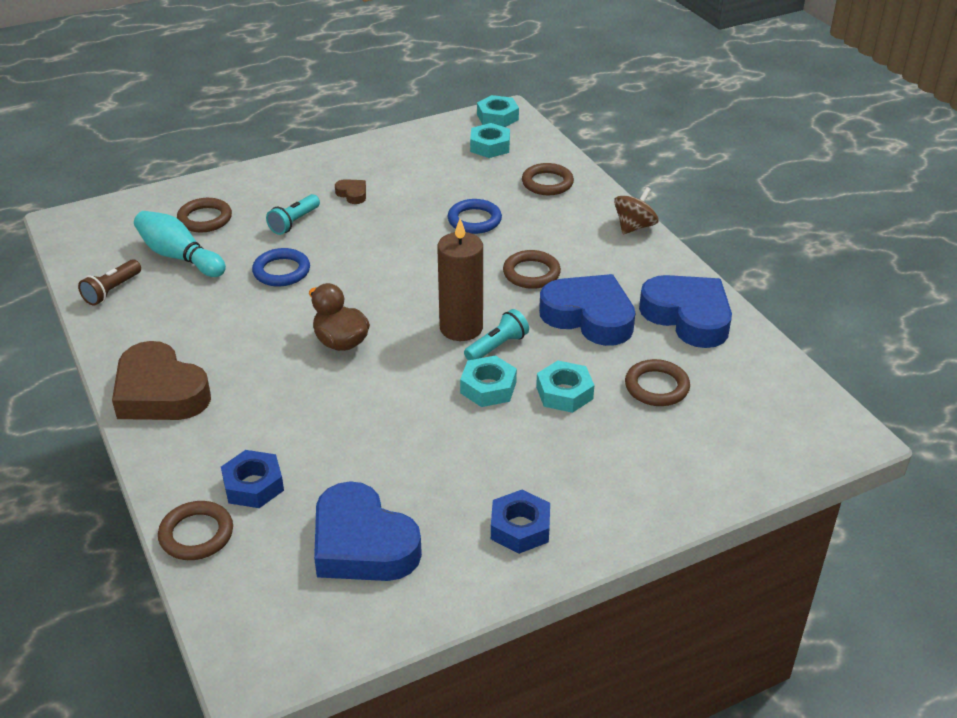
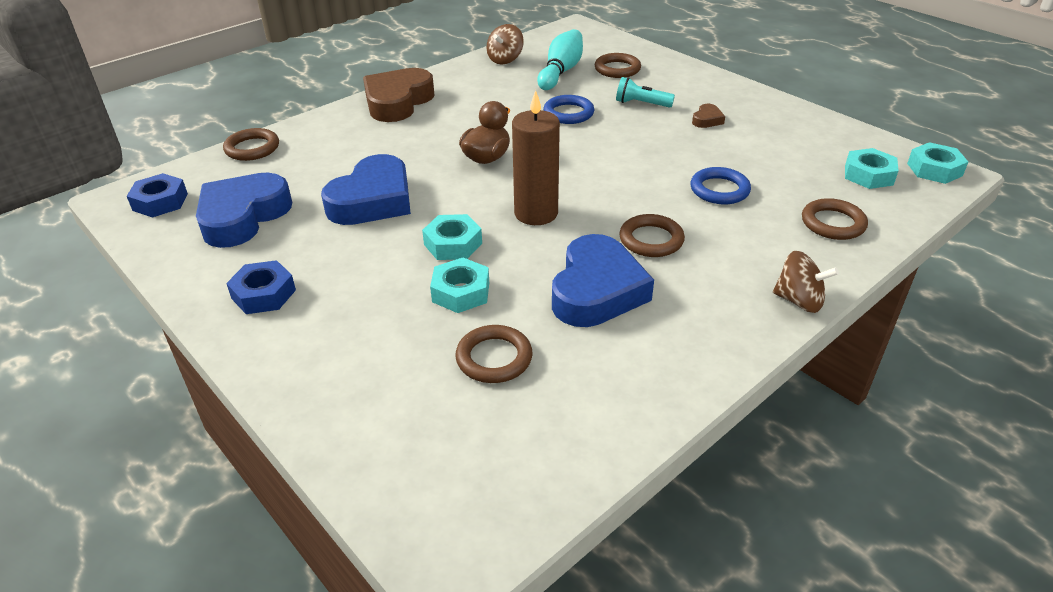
camera: 75 degrees right, 0 degrees up
(112, 291) = (505, 59): brown flashlight -> brown spinning top
(253, 485) = (304, 158): blue nut -> blue nut (160, 202)
(497, 346) = (517, 239): turquoise flashlight -> none
(688, 317) = (639, 369): blue heart -> blue heart (373, 200)

